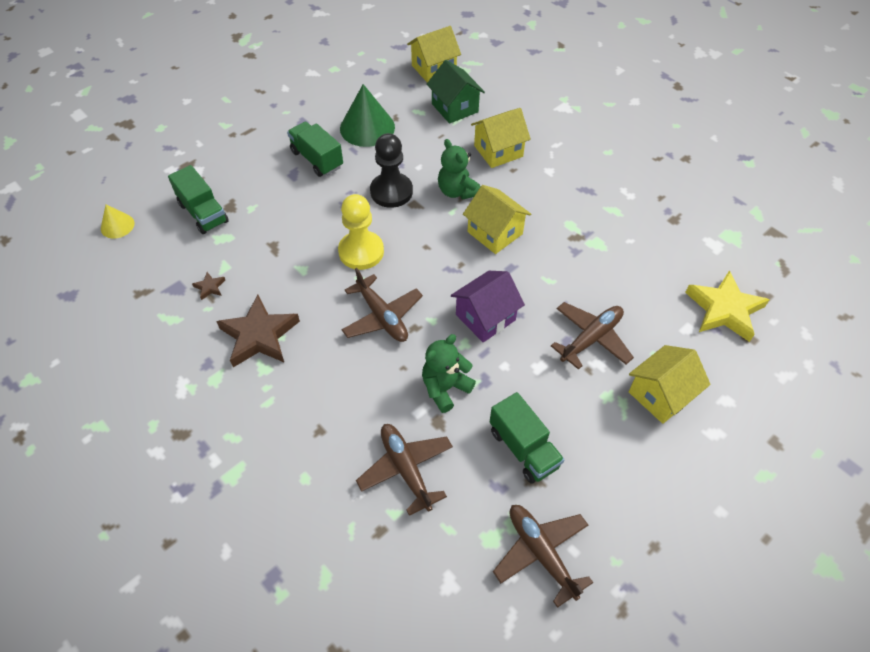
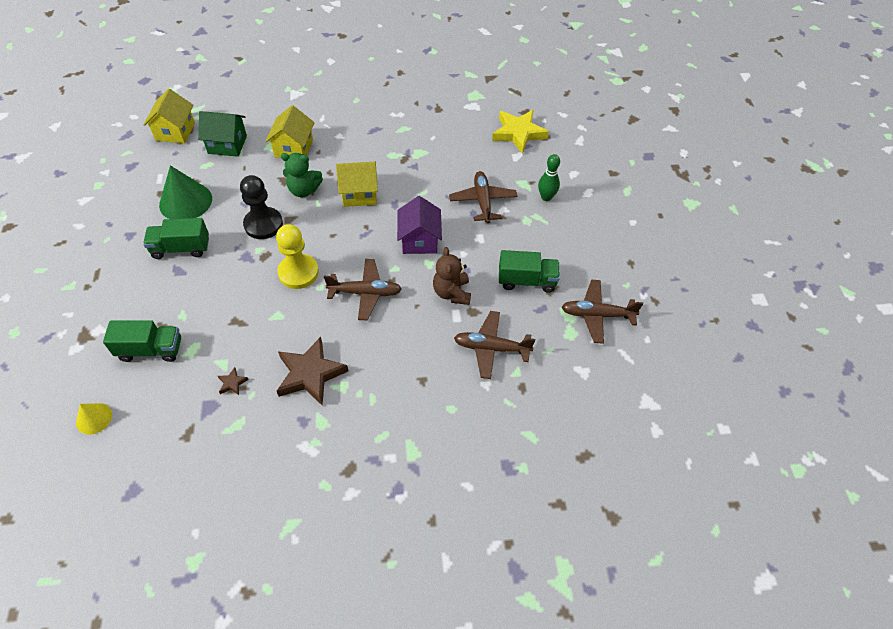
camera: 55 degrees left, 0 degrees up
(445, 388) = (452, 293): green teddy bear -> brown teddy bear
(660, 395) = (546, 197): yellow house -> green bowling pin

